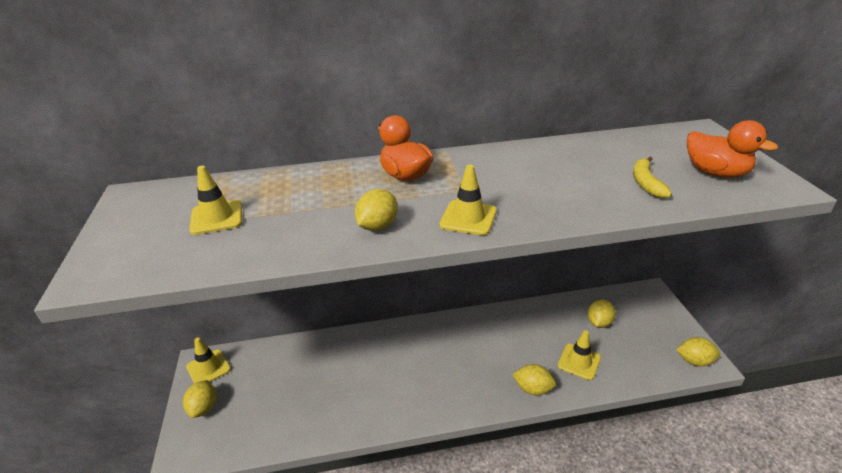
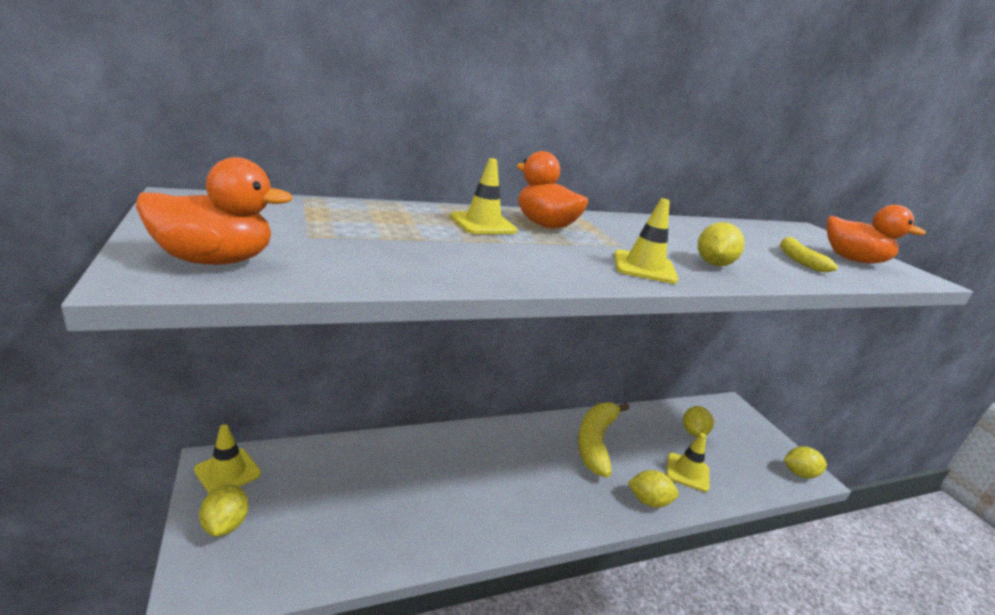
camera: 15 degrees left, 10 degrees down
(130, 258) = (215, 260): none -> orange duck
(216, 217) = (326, 234): yellow traffic cone -> yellow traffic cone (483, 224)
(377, 226) = (545, 263): yellow lemon -> yellow lemon (713, 264)
(501, 335) = (595, 442): none -> yellow banana

